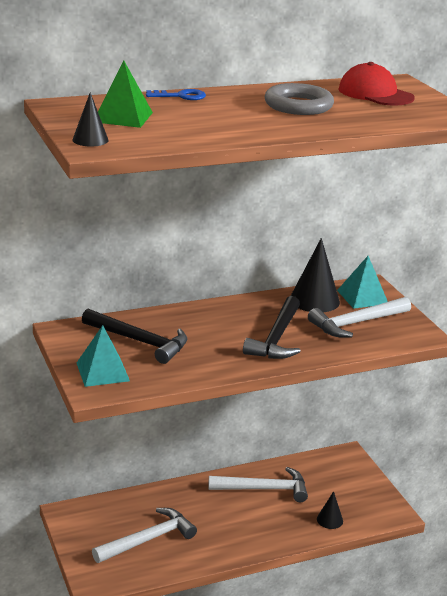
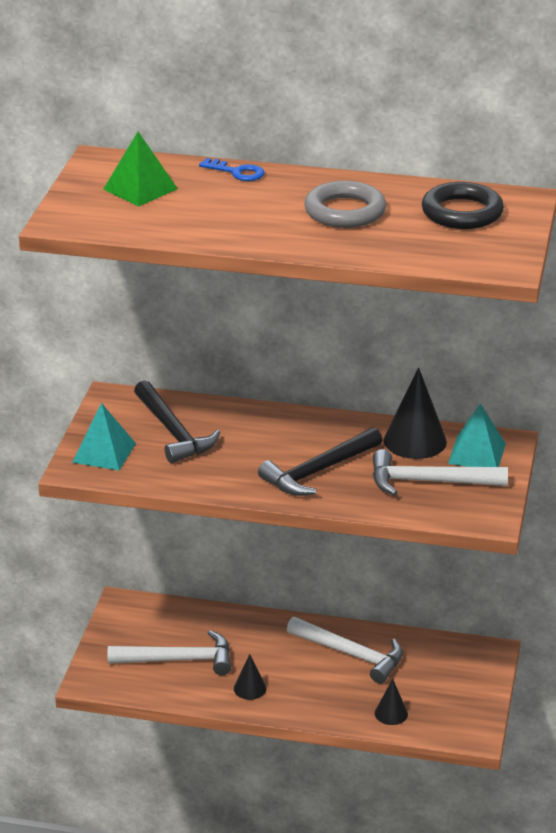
camera: 35 degrees right, 5 degrees up
(90, 140) = (71, 211): black cone -> black cone (250, 688)
(375, 94) = (462, 212): red cap -> black ring

